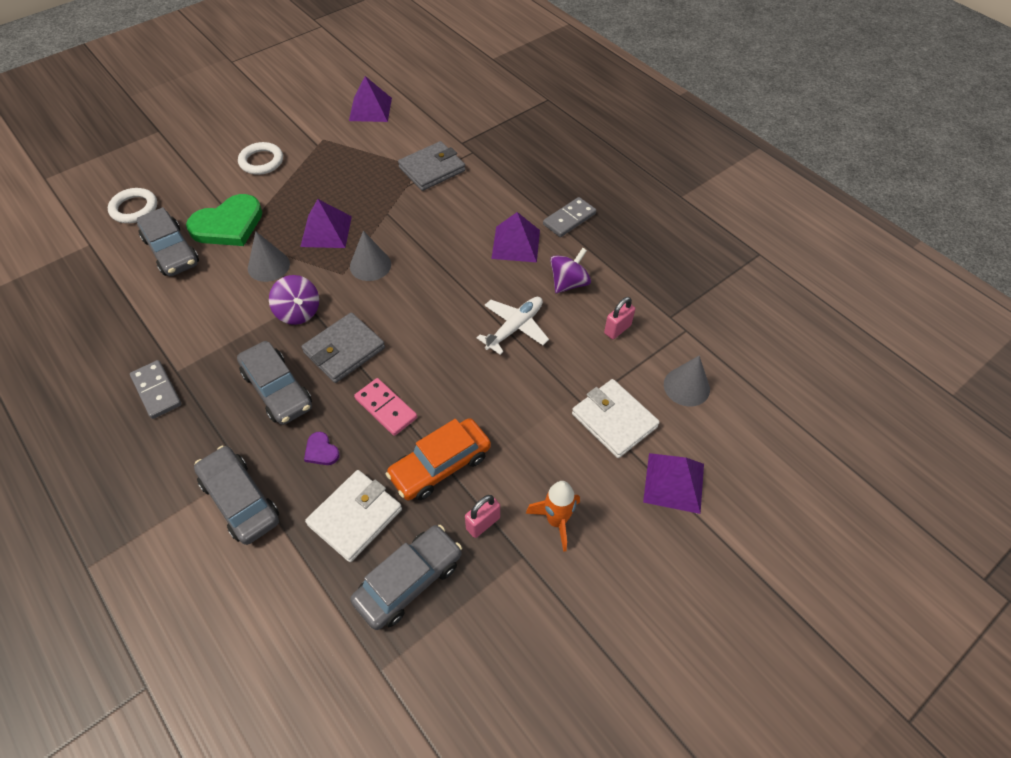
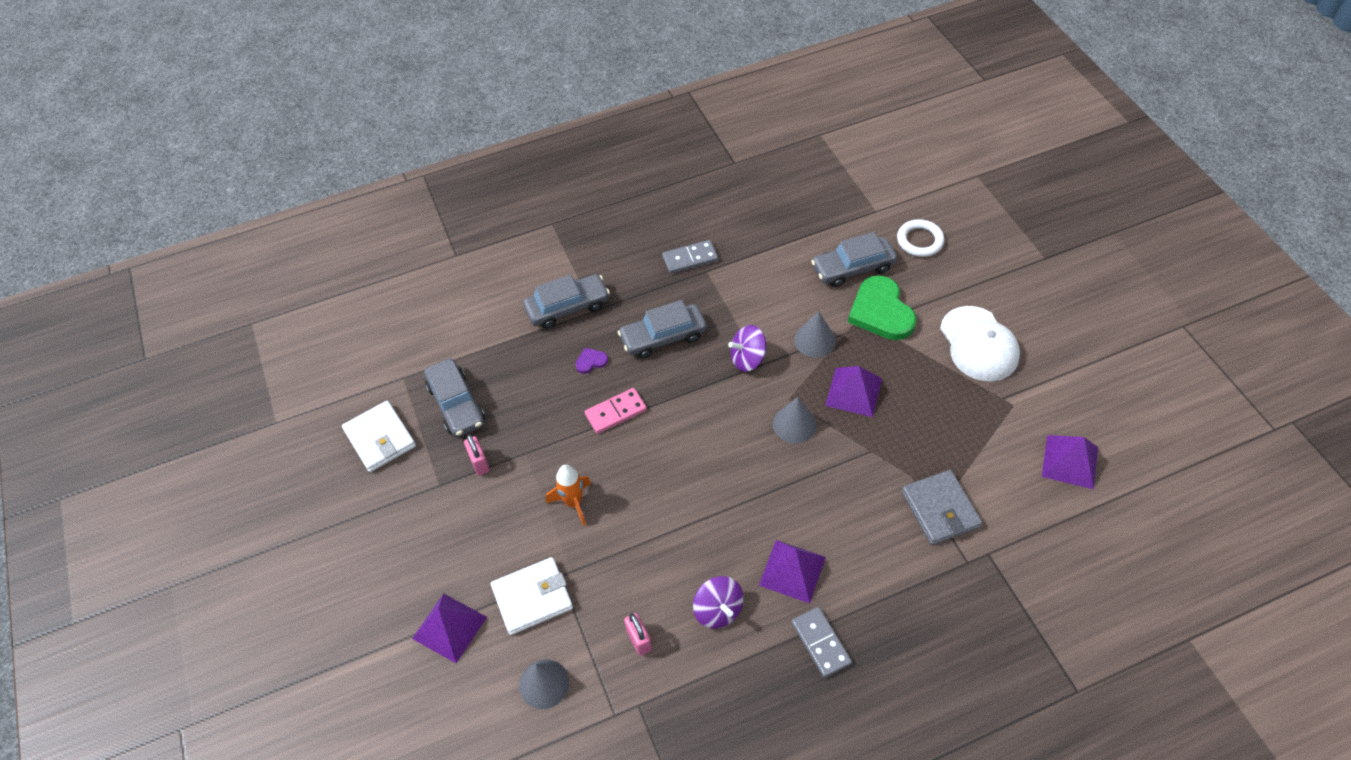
camera: 110 degrees right, 0 degrees up
(261, 161) = (979, 344): white ring -> white cap
(344, 350) = (690, 389): grey wallet -> none
(355, 517) = (523, 377): white wallet -> white wallet (380, 438)
(440, 465) = (543, 443): orange car -> none
(515, 328) = (672, 538): white plane -> none
(556, 521) = (457, 518): orange rocket -> orange rocket (573, 503)

